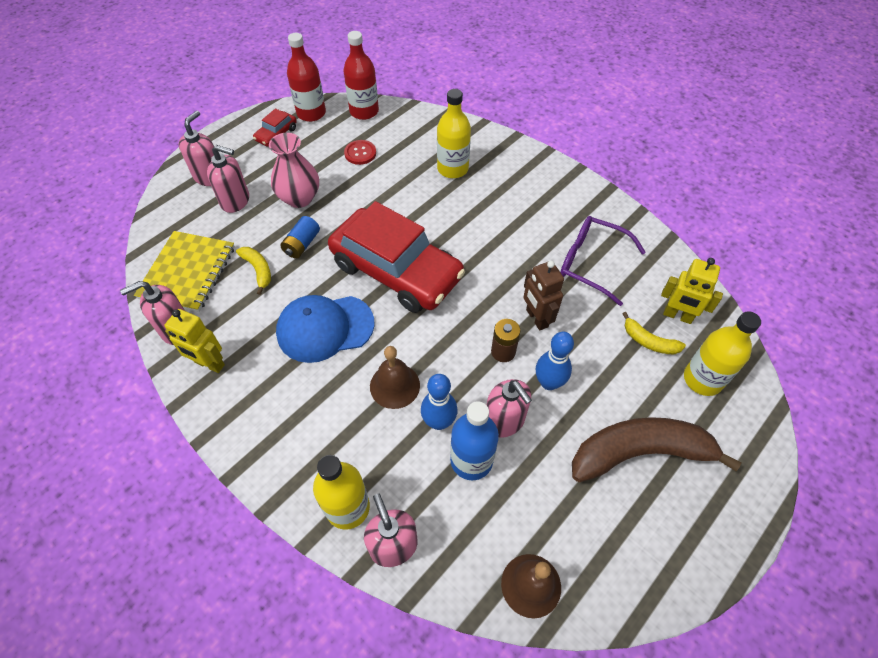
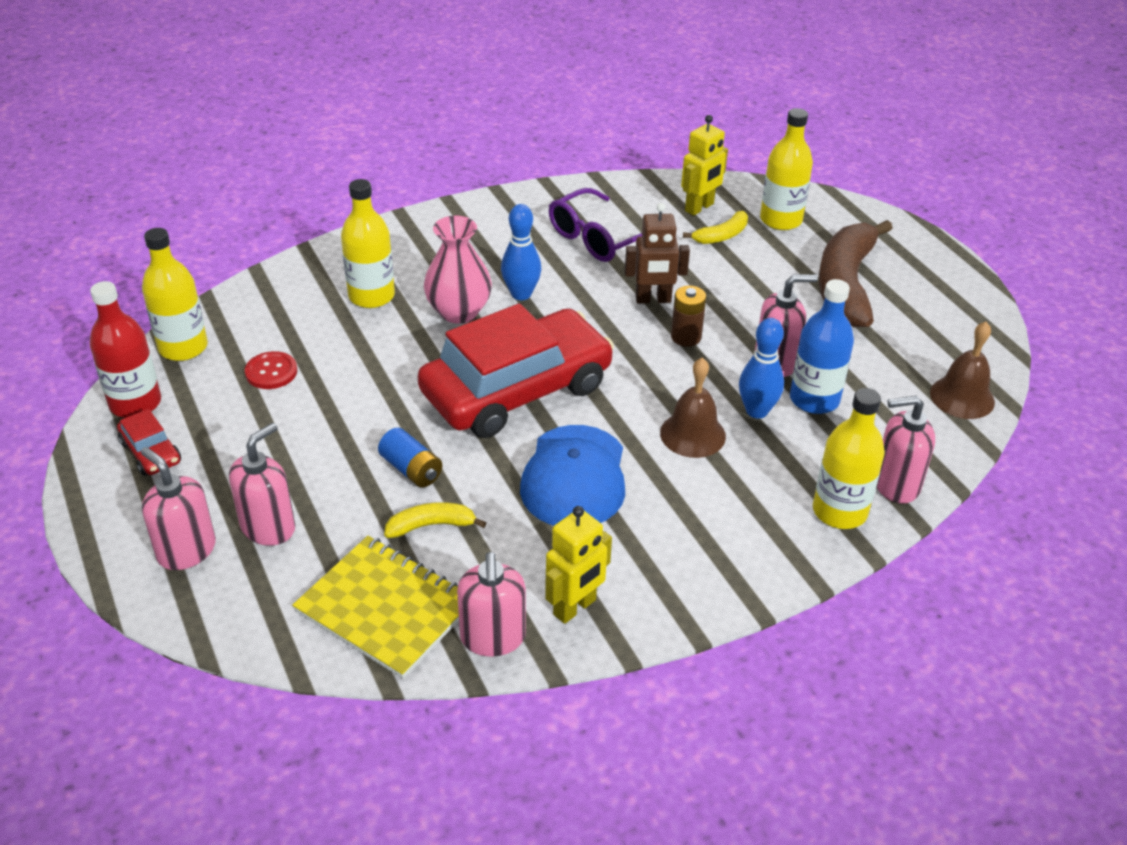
camera: 70 degrees left, 15 degrees down
(299, 198) = (316, 454): pink vase -> pink vase (459, 312)
(364, 111) = (183, 347): red bottle -> yellow bottle
(549, 382) = (741, 317): blue bowling pin -> blue bowling pin (521, 294)

